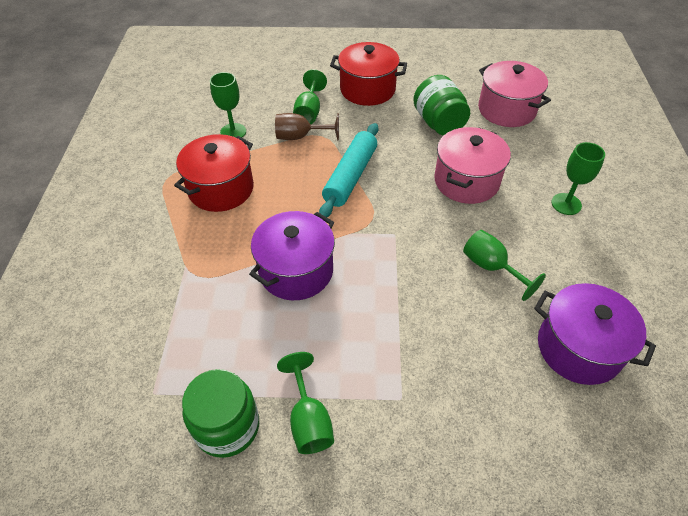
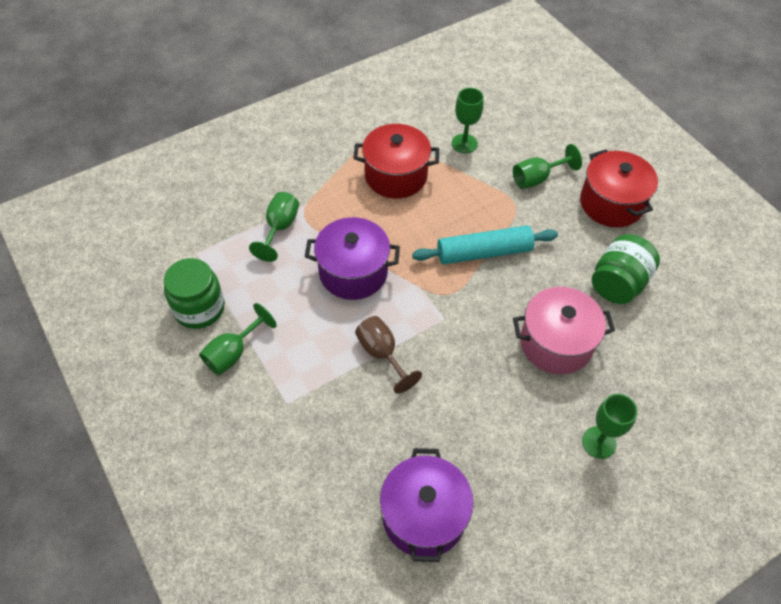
camera: 55 degrees right, 5 degrees up
(300, 137) = (500, 190): brown goblet -> brown goblet (382, 354)
(491, 267) = (464, 410): green goblet -> green goblet (280, 228)
(506, 110) = (696, 333): pink pot -> none

